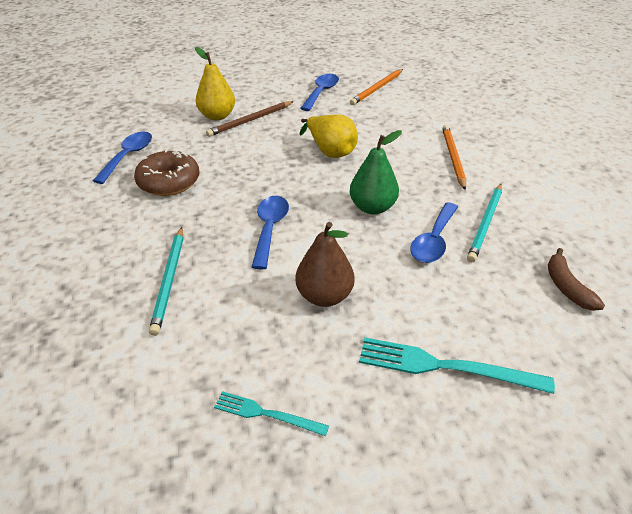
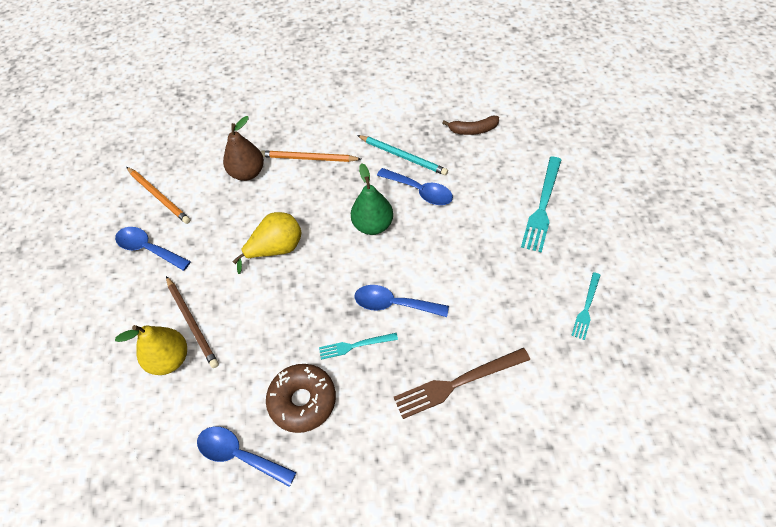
camera: 80 degrees left, 15 degrees up
(169, 280) = (457, 383): turquoise pencil -> brown fork
(222, 207) = (355, 345): none -> turquoise fork
(324, 296) = (479, 268): brown pear -> brown pear (247, 173)

